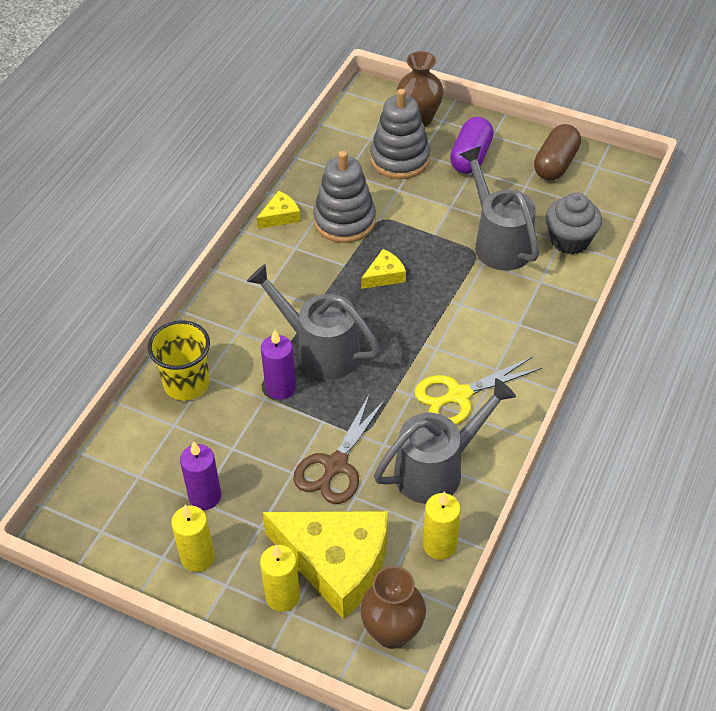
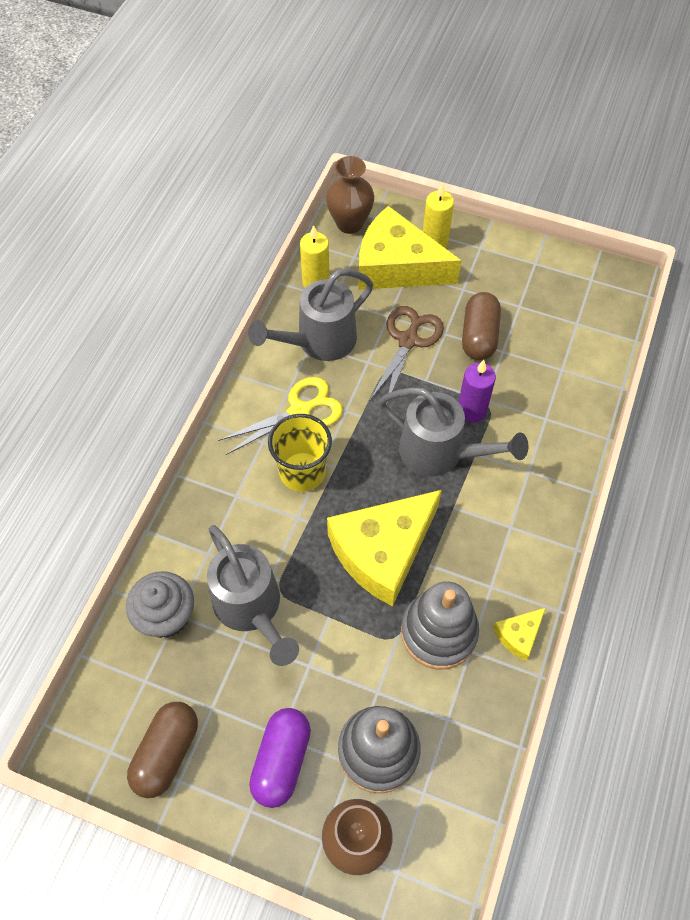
camera: 175 degrees right, 10 degrees up
(186, 383) = (563, 410): yellow cup -> yellow cup (302, 472)
(197, 557) = (507, 264): yellow candle -> none
(205, 496) = (515, 309): purple candle -> none
(255, 466) = (479, 336): none -> brown capsule
(384, 275) = (383, 551): yellow cheese -> yellow cheese, size x2.29

